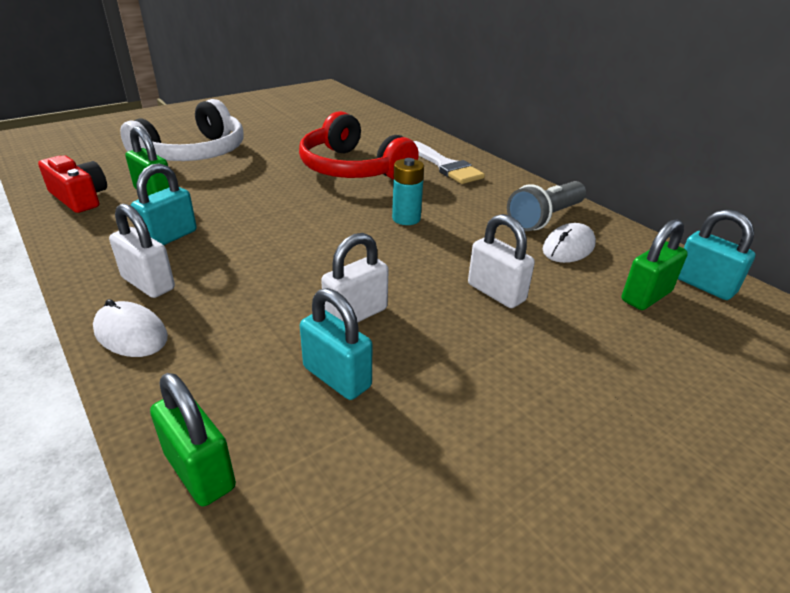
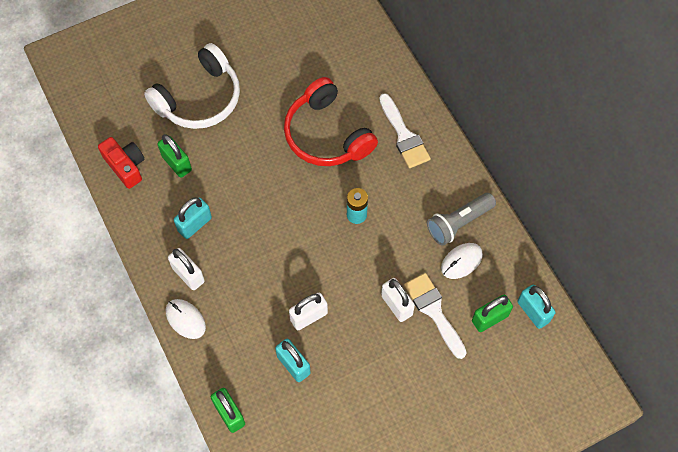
camera: 10 degrees right, 30 degrees up
(557, 295) = (434, 311): none -> white brush

